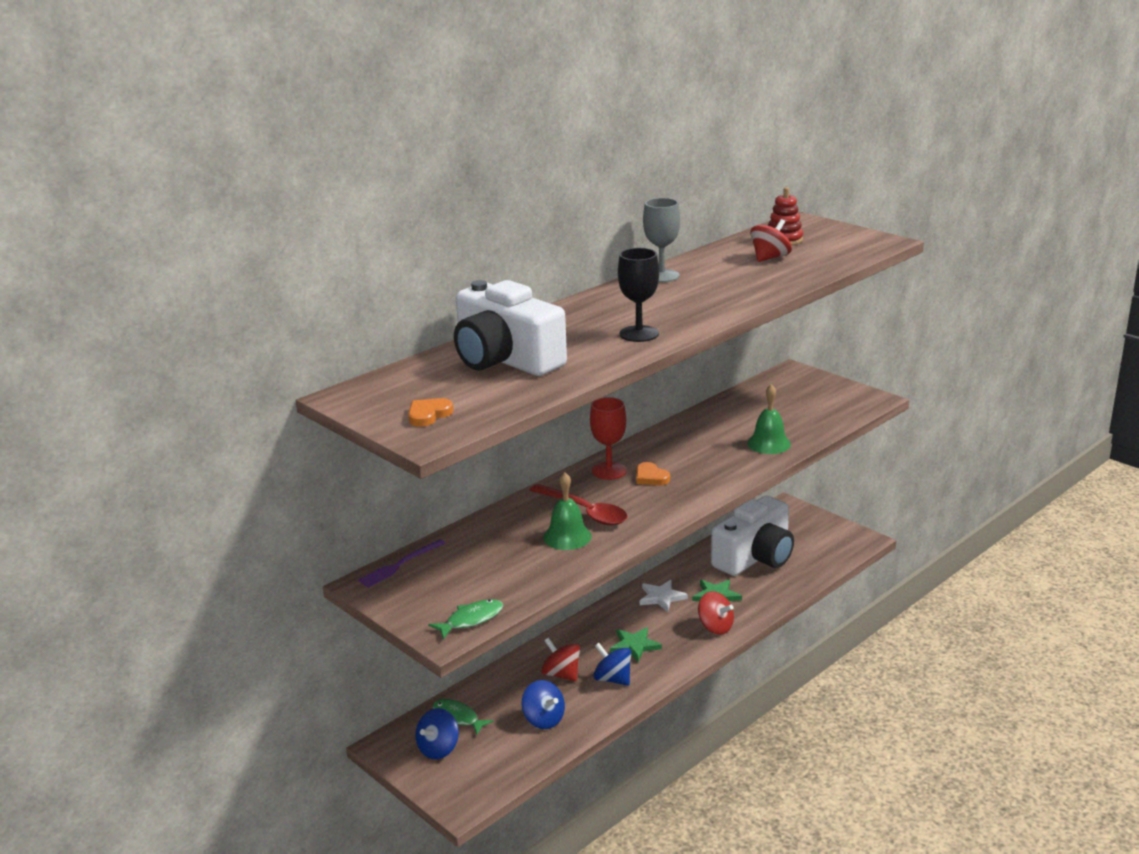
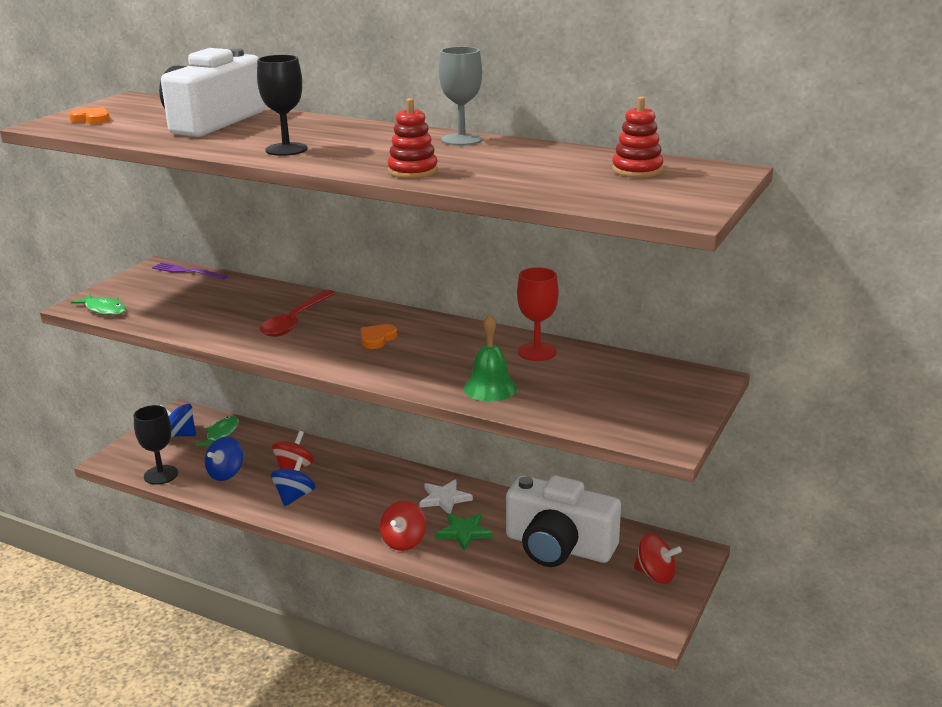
camera: 70 degrees right, 0 degrees up
(519, 766) = (161, 475): none -> black goblet
(567, 537) = (246, 321): green bell -> none
(609, 471) = (382, 318): red goblet -> red goblet (537, 352)
(634, 646) = (352, 498): green star -> none
(740, 297) = (412, 171): none -> red stacking toy
(770, 258) = (560, 170): red spinning top -> red spinning top (655, 575)

